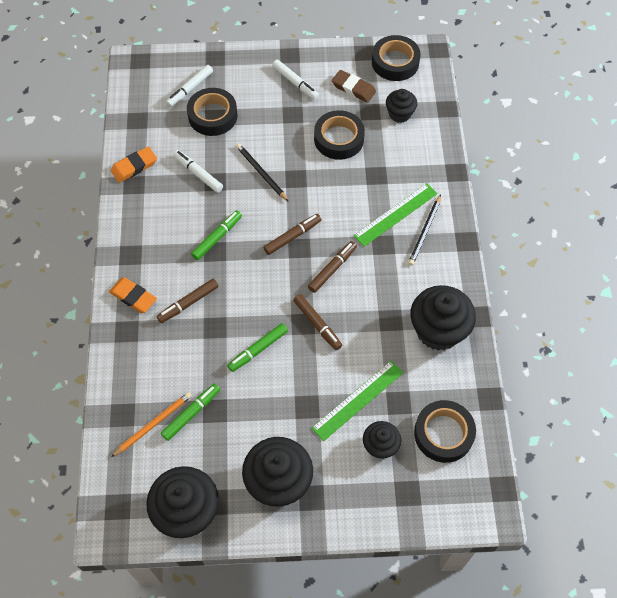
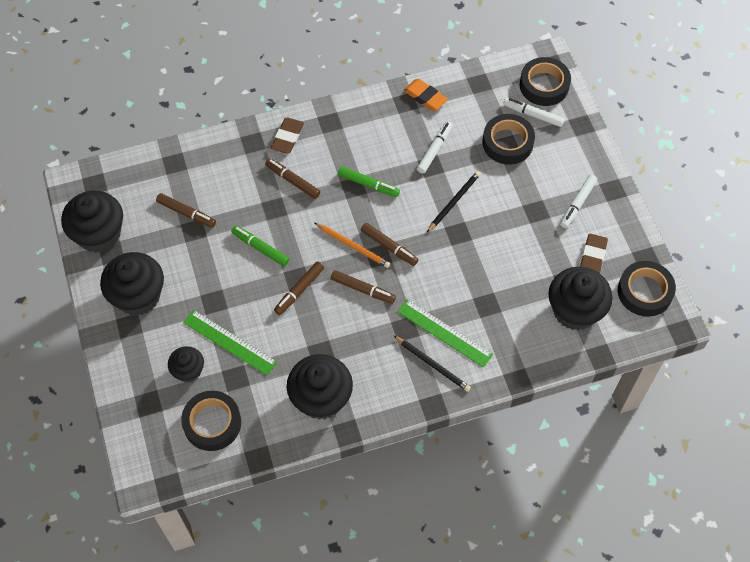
camera: 75 degrees right, 0 degrees up
(133, 297) = (287, 137): orange eraser -> brown eraser
(153, 424) = (170, 188): orange pencil -> orange pencil (352, 246)
(191, 413) = (186, 213): green marker -> brown marker
(339, 139) = (520, 260): black tape -> black tape (544, 85)
(399, 114) = (575, 311): black cupcake -> black cupcake, size x1.78
(425, 231) = (432, 364): black pencil -> black pencil turned 150 degrees counterclockwise

